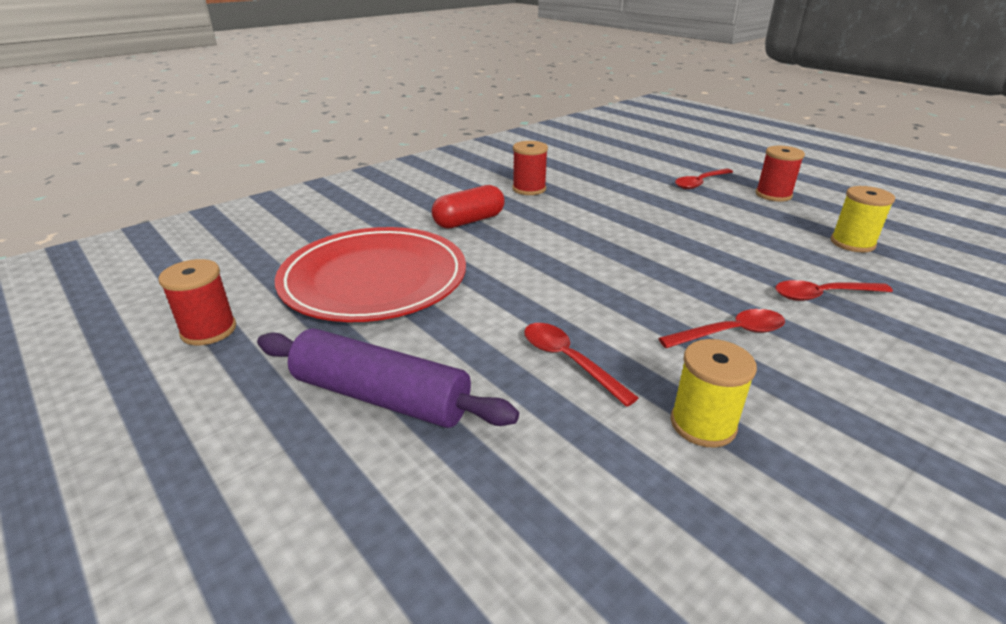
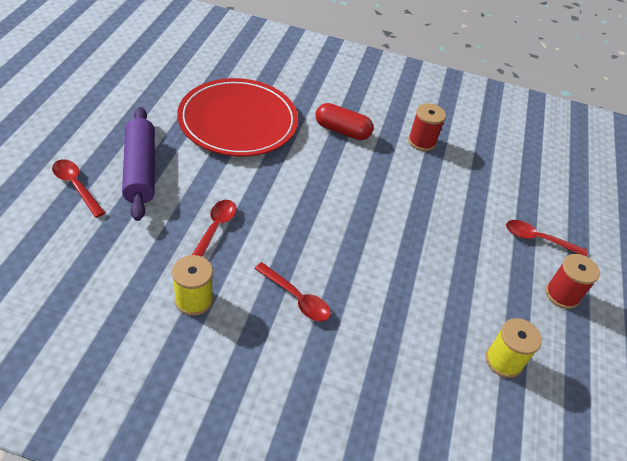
camera: 50 degrees right, 15 degrees up
(209, 330) = (151, 89): red spool -> none
(822, 295) = (389, 345): red spoon -> red spoon (76, 186)

